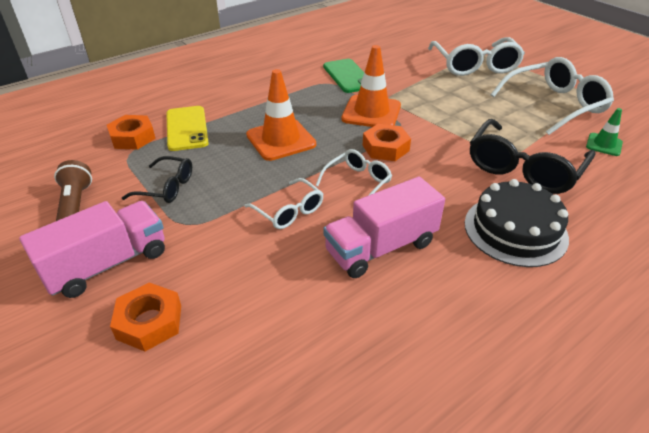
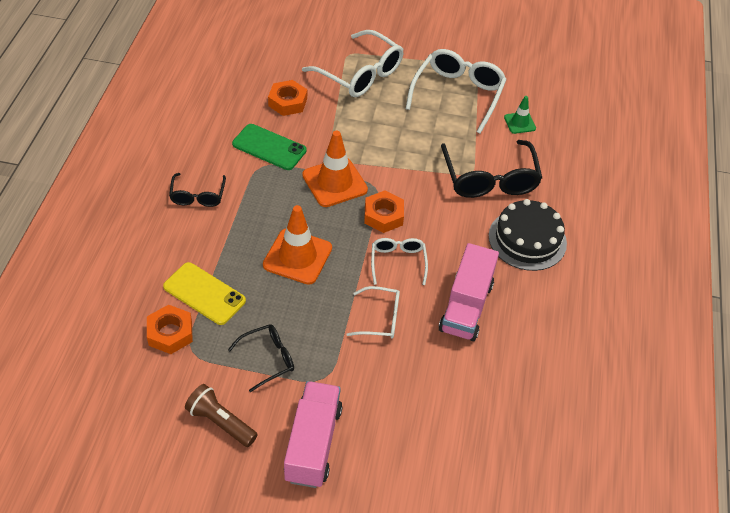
camera: 45 degrees left, 10 degrees up
(149, 322) = (392, 456): orange nut -> orange nut (288, 102)
(263, 80) = (198, 195): none -> black glasses

